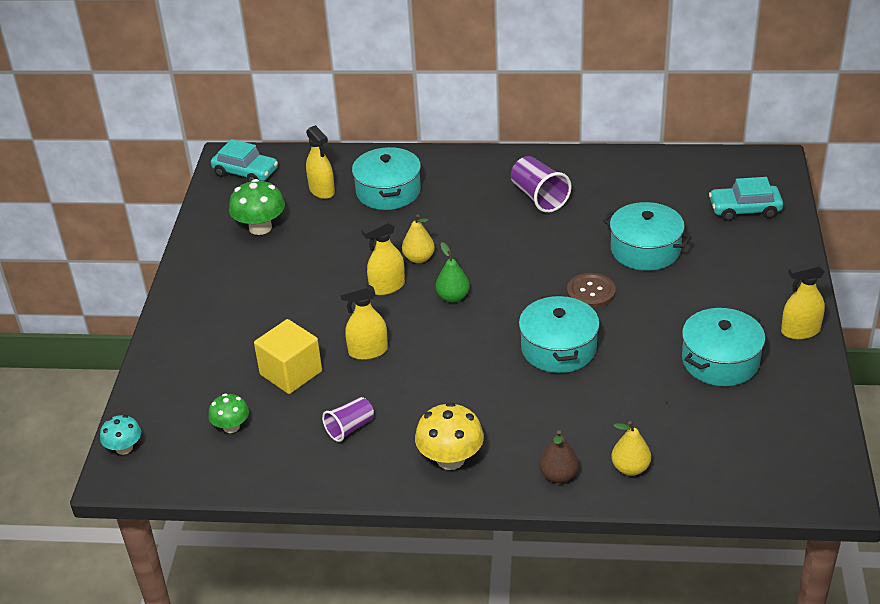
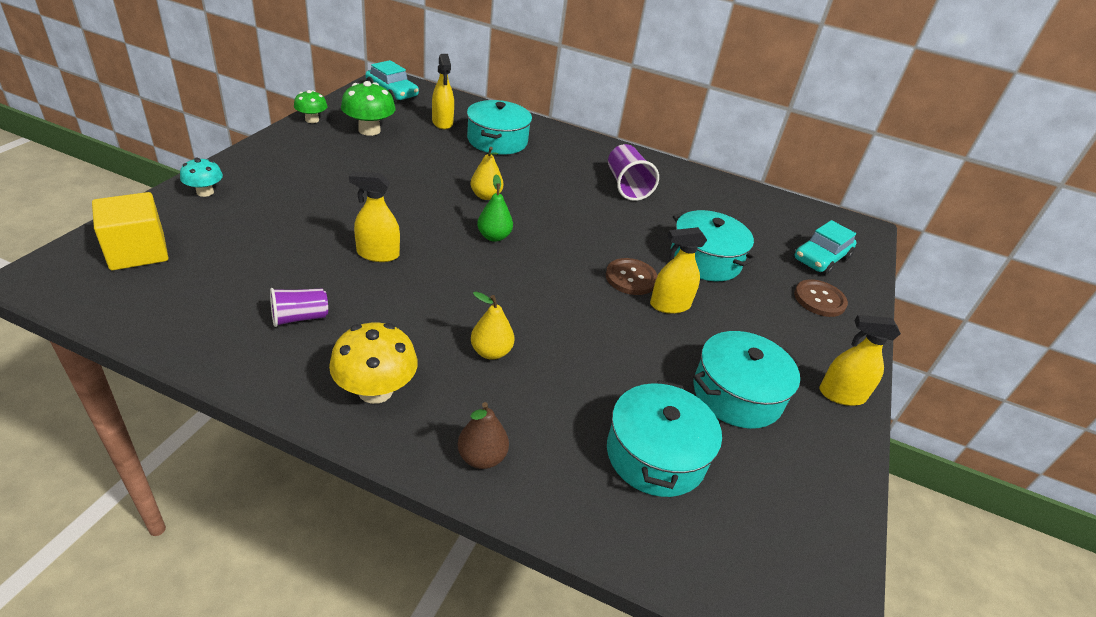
camera: 10 degrees right, 0 degrees up
(124, 448) = (72, 255): turquoise mushroom -> turquoise mushroom (205, 192)
(231, 427) = (188, 274): green mushroom -> green mushroom (312, 120)
(291, 373) = (290, 247): yellow cube -> yellow cube (137, 252)
(387, 287) = (440, 208): yellow spray bottle -> yellow spray bottle (669, 305)
(558, 348) = (567, 318): turquoise pot -> turquoise pot (655, 455)
(630, 468) = (571, 482): yellow pear -> yellow pear (491, 352)
(744, 209) = (821, 258): turquoise car -> turquoise car turned 60 degrees counterclockwise
(756, 252) = (819, 299): none -> brown button

